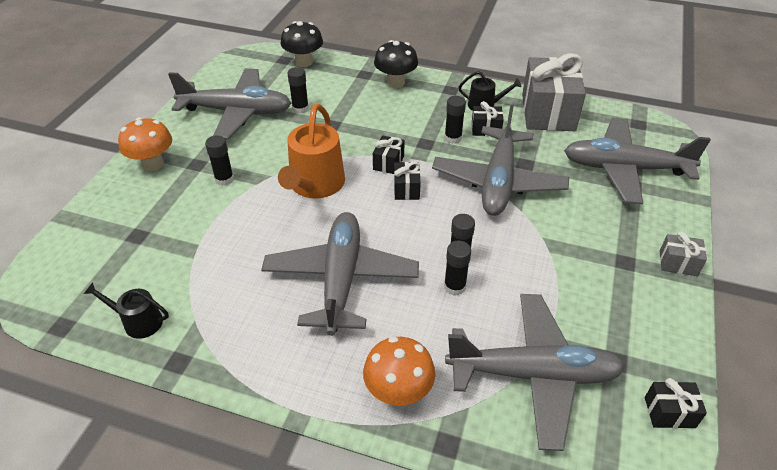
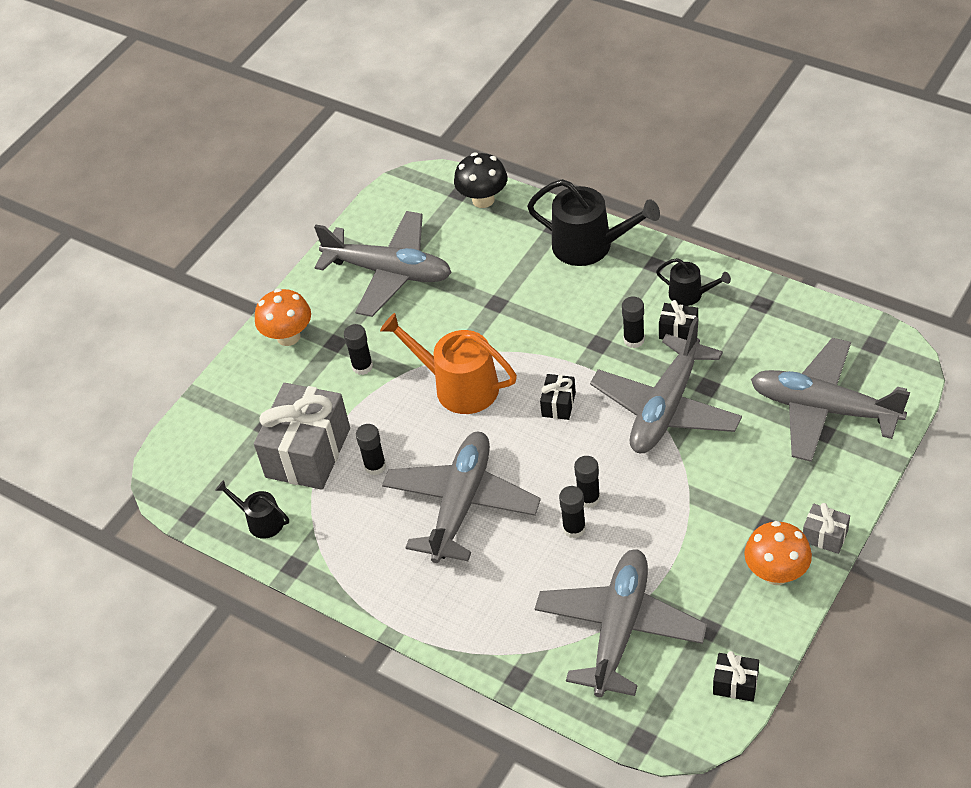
camera: 20 degrees right, 5 degrees up
(300, 108) = (464, 275): black glue stick -> black glue stick (375, 466)
(315, 185) = (459, 386): orange watering can -> orange watering can turned 90 degrees clockwise
(388, 163) = (548, 366): black gift -> none
(395, 82) = (589, 245): black mushroom -> black watering can
(398, 392) = (488, 626): orange mushroom -> orange mushroom (776, 573)
(533, 375) = (619, 629): grey plane -> grey plane turned 90 degrees counterclockwise
(548, 112) = (766, 314): grey gift -> grey gift (308, 453)

